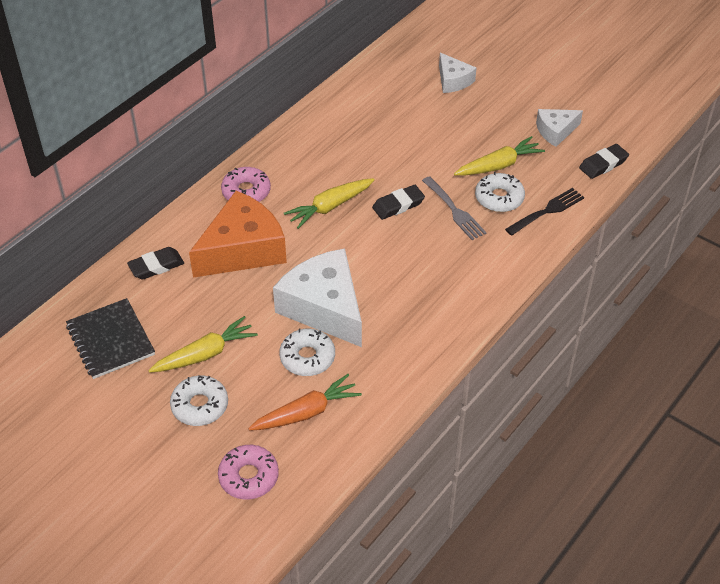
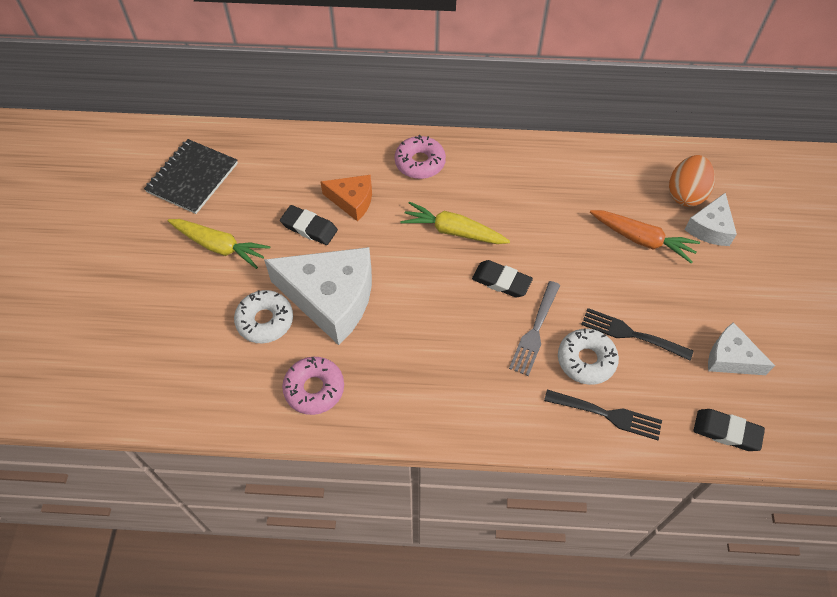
camera: 55 degrees right, 10 degrees up
(156, 266) = (289, 157): black eraser -> black eraser (309, 228)
(200, 406) = (163, 276): white donut -> none
(243, 249) = (352, 201): orange cheese -> orange cheese, size x0.53
(248, 477) = (110, 356): pink donut -> pink donut (314, 389)
(306, 412) = (203, 357): orange carrot -> orange carrot (642, 239)
(324, 307) = (331, 299): white cheese -> white cheese turned 90 degrees clockwise
(415, 75) = (685, 194): none -> orange egg
(498, 165) = (631, 334): yellow carrot -> black fork

